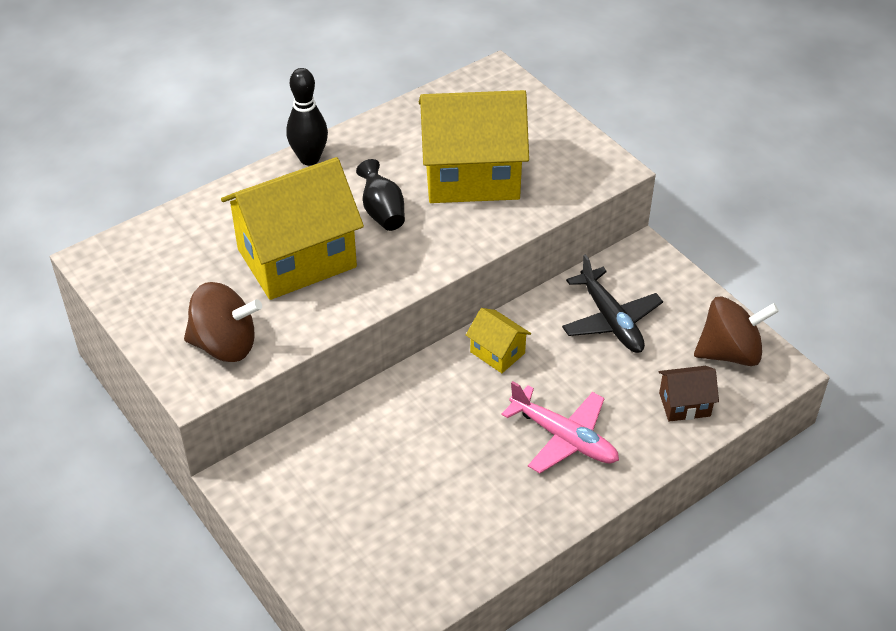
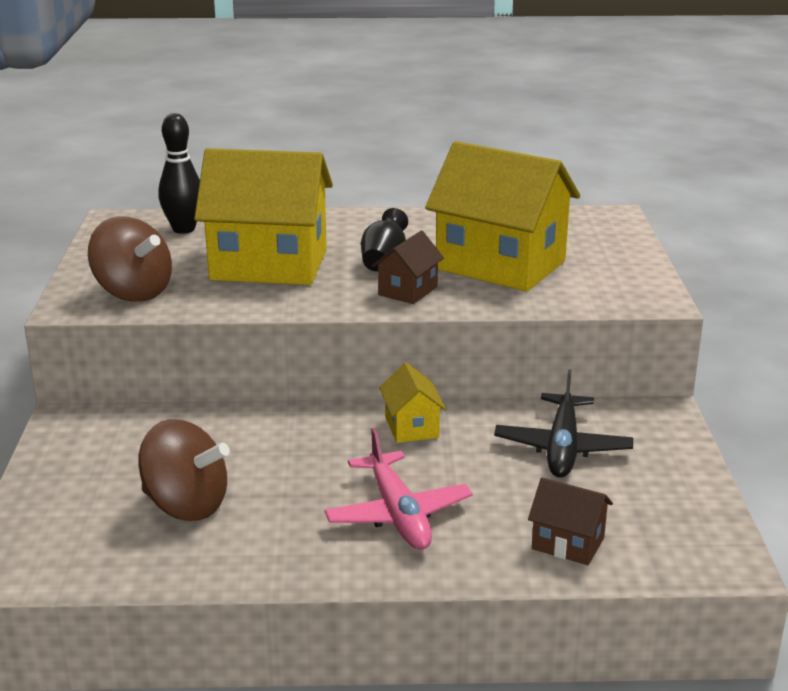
camera: 35 degrees right, 20 degrees down
(309, 158) = (366, 216): black bowling pin -> black bowling pin (184, 229)
(434, 239) = (408, 291): none -> brown house
(730, 353) = (675, 523): brown spinning top -> brown spinning top (186, 506)

